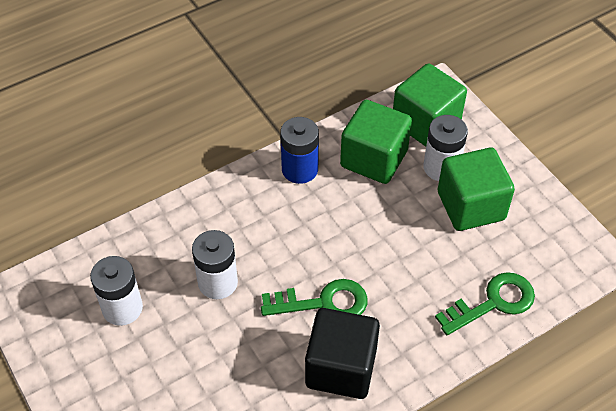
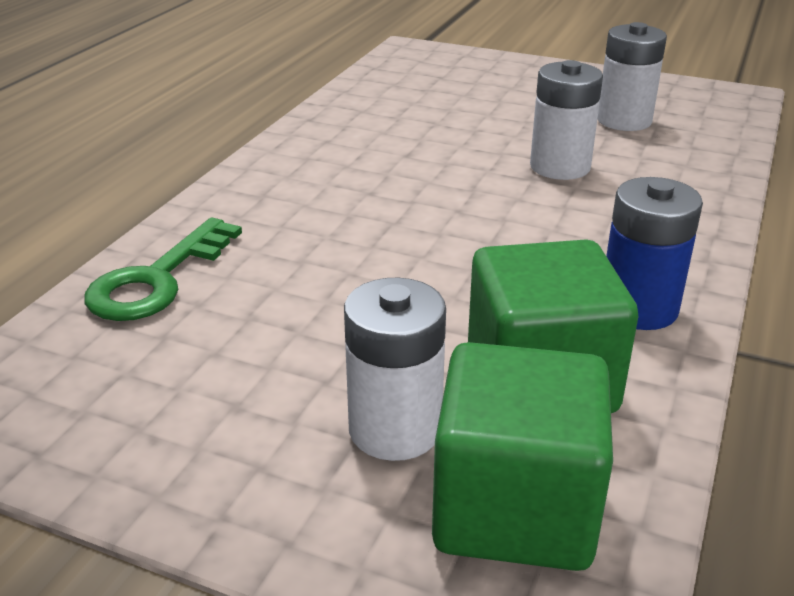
camera: 145 degrees right, 20 degrees down
(323, 303) = (410, 196): green key -> none
(341, 368) = (330, 162): black cube -> none
(471, 206) = (281, 389): green cube -> none

